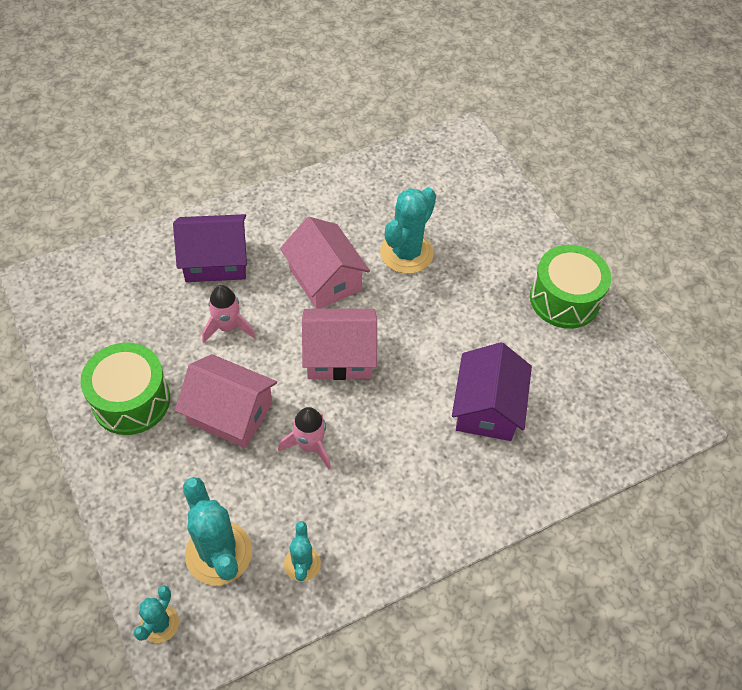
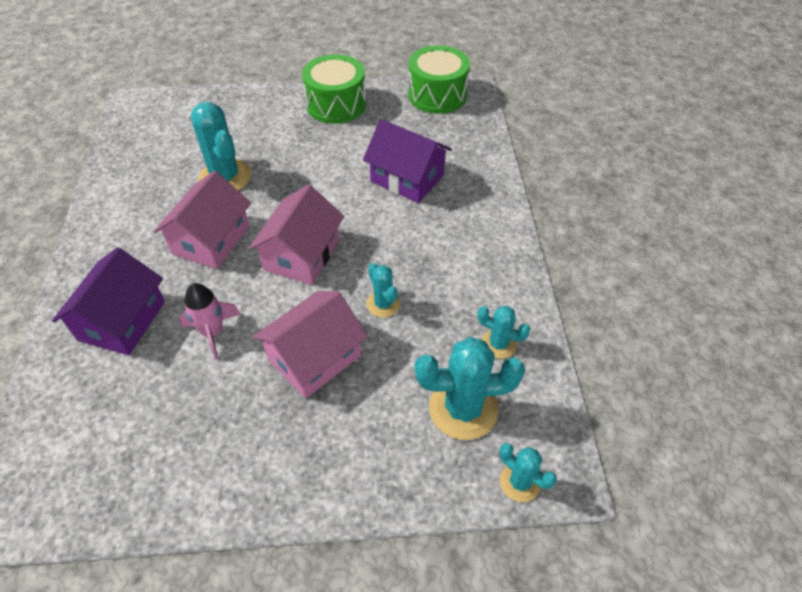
camera: 65 degrees left, 5 degrees down
(131, 400) = (247, 447): green drum -> green drum (437, 95)
(310, 445) = (383, 304): pink rocket -> turquoise cactus
(325, 279) = (211, 240): pink house -> pink house turned 60 degrees counterclockwise

